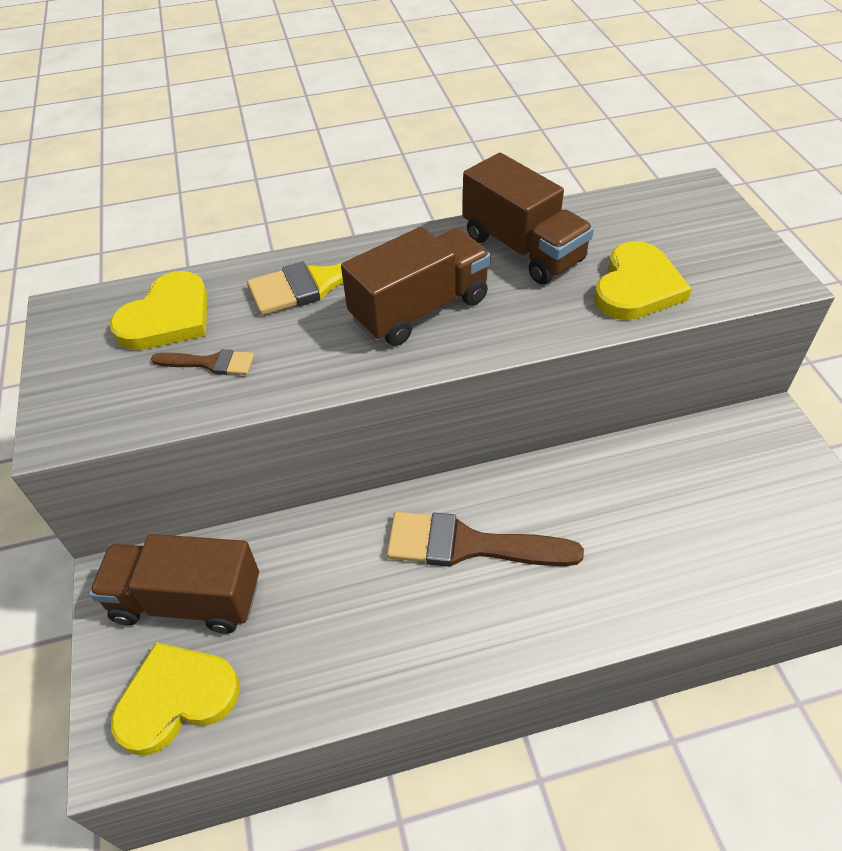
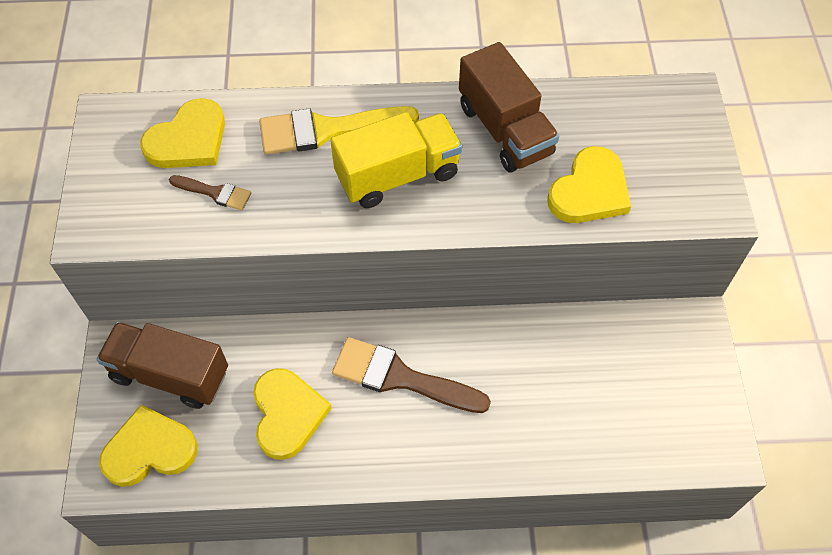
camera: 10 degrees right, 10 degrees up
(344, 616) = (287, 414): none -> yellow heart
(420, 309) = (397, 175): brown truck -> yellow truck

